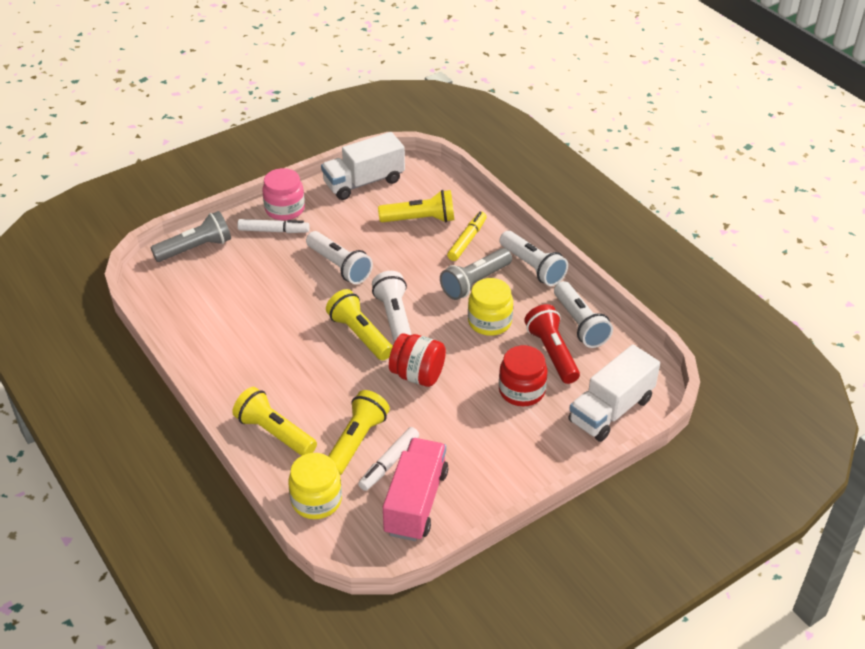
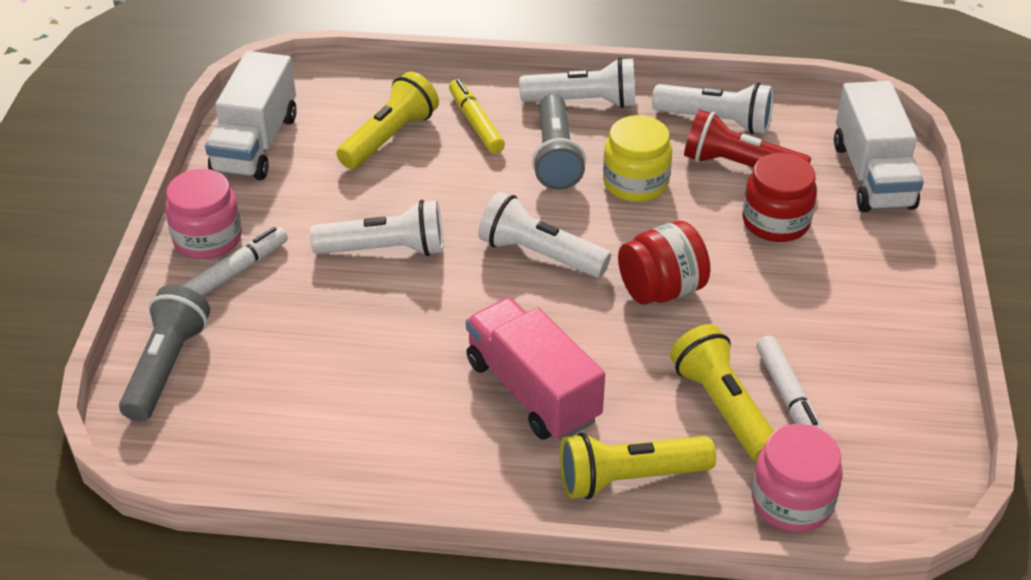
camera: 50 degrees left, 0 degrees up
(316, 500) = (792, 501): yellow jar -> pink jar
(360, 335) = (534, 300): yellow flashlight -> none
(415, 502) = (876, 409): pink truck -> pink truck (532, 391)

